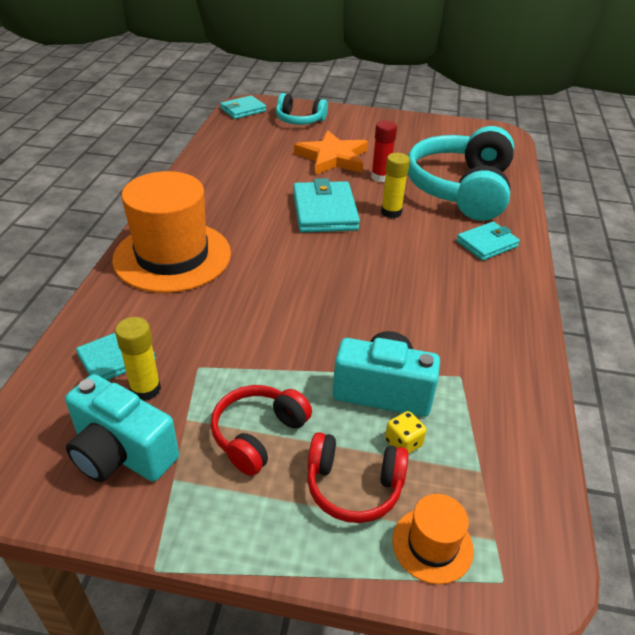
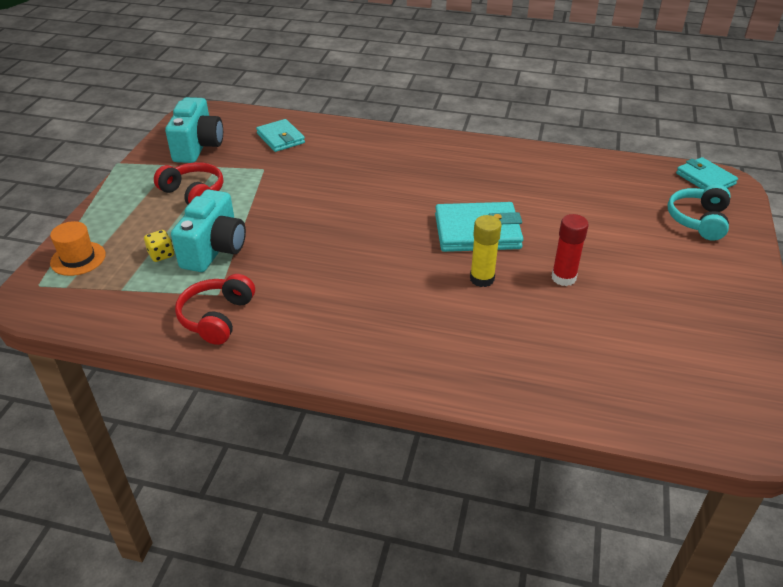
camera: 95 degrees right, 0 degrees up
(121, 453) = (198, 147): turquoise camera -> turquoise camera turned 150 degrees clockwise
(145, 389) = (248, 150): yellow glue stick -> none
(172, 256) = (397, 151): orange hat -> none
(332, 158) = (602, 243): orange star -> none
(353, 486) = (136, 230): red headphones -> red headphones (217, 317)
(461, 189) = (548, 347): turquoise headphones -> none
(487, 244) = (420, 349): turquoise wallet -> none

